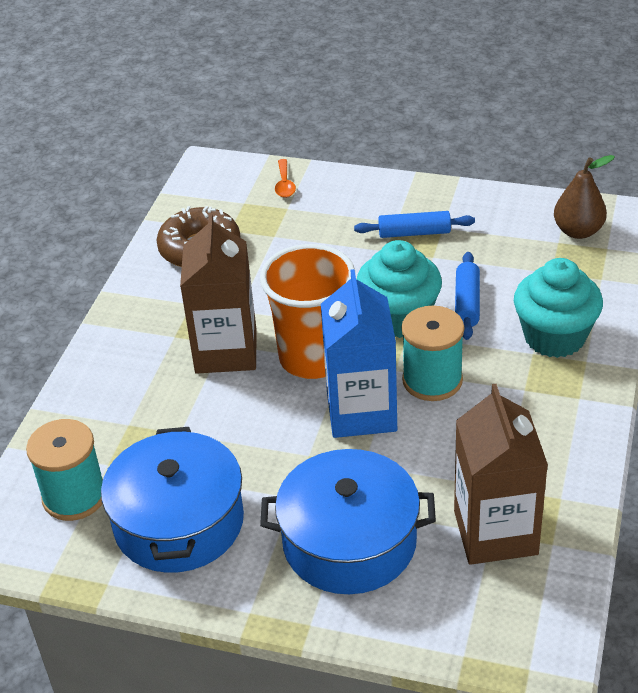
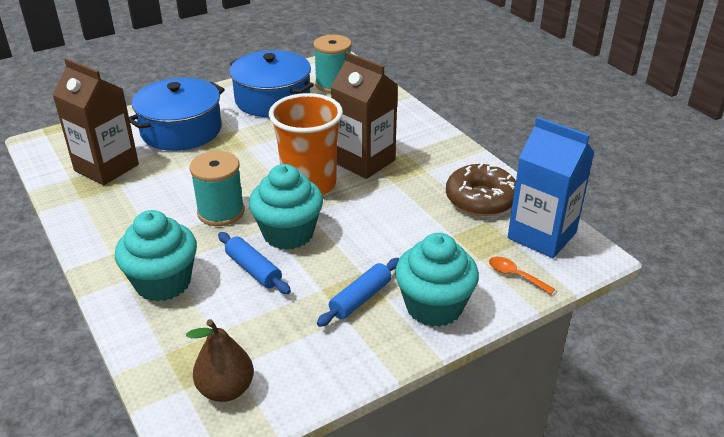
camera: 130 degrees right, 5 degrees down
(361, 412) = (244, 176): blue carton -> blue carton (541, 235)
(372, 199) = (434, 307): none -> turquoise cupcake

